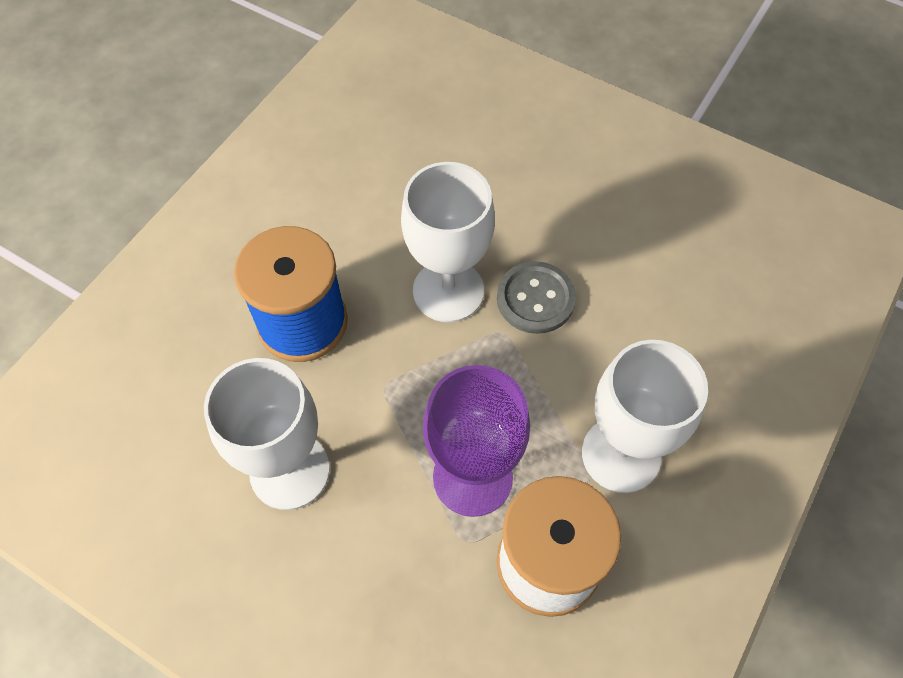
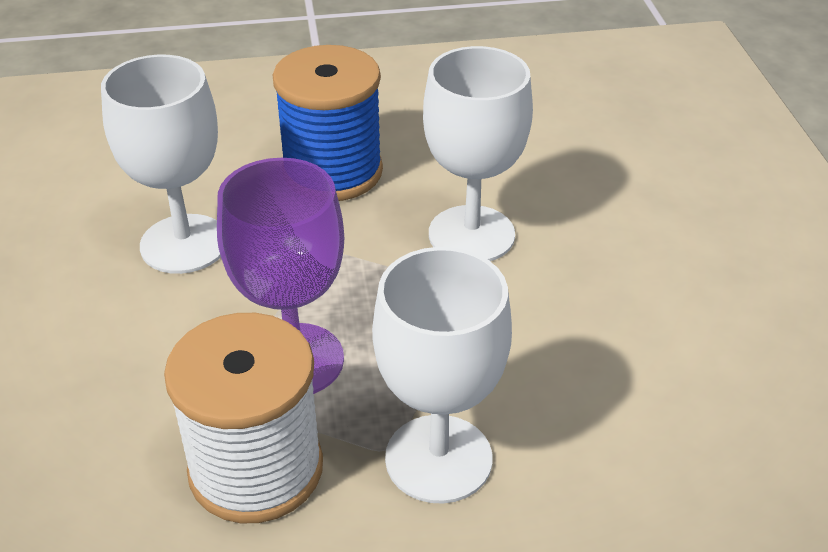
camera: 50 degrees right, 20 degrees down
(535, 299) = (538, 295): grey button -> none

